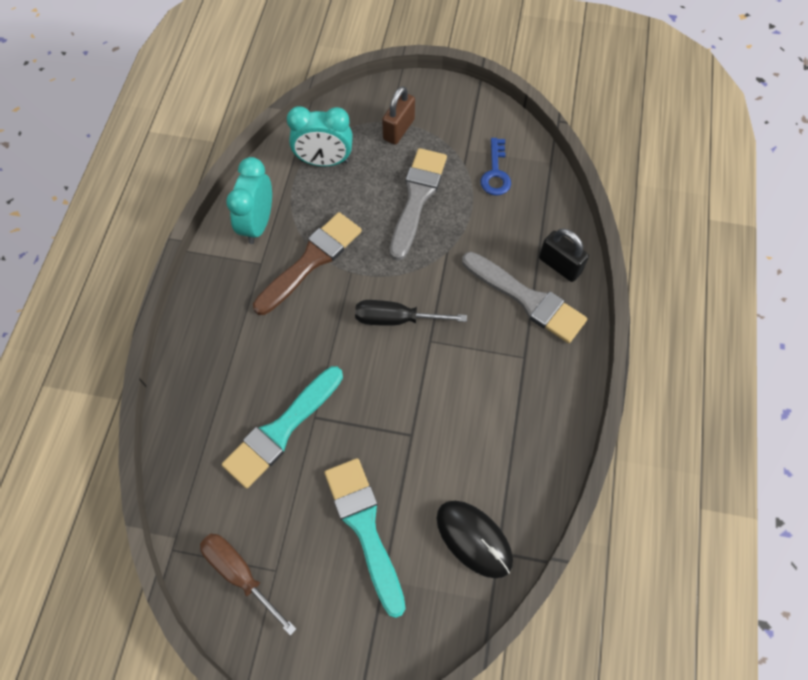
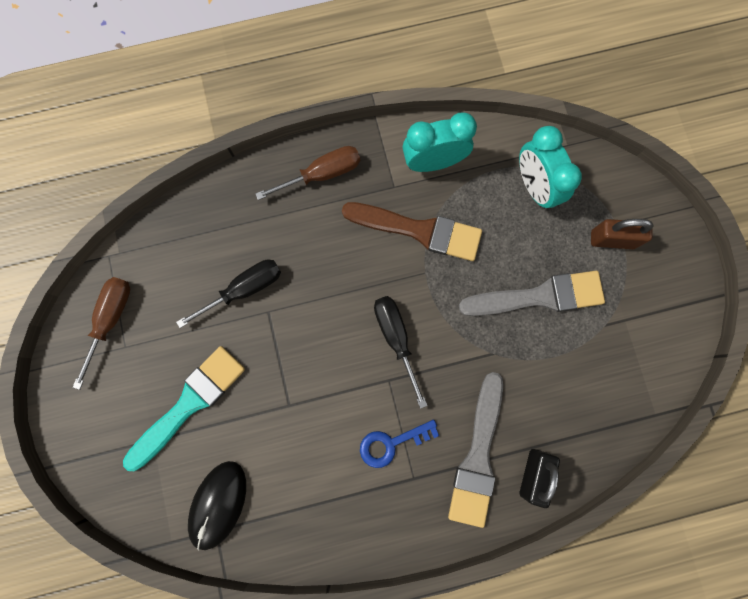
camera: 65 degrees right, 15 degrees up
(213, 316) = (322, 174): none -> brown screwdriver
(281, 430) = (244, 289): turquoise brush -> black screwdriver
(495, 173) = (611, 362): blue key -> blue key (391, 443)

